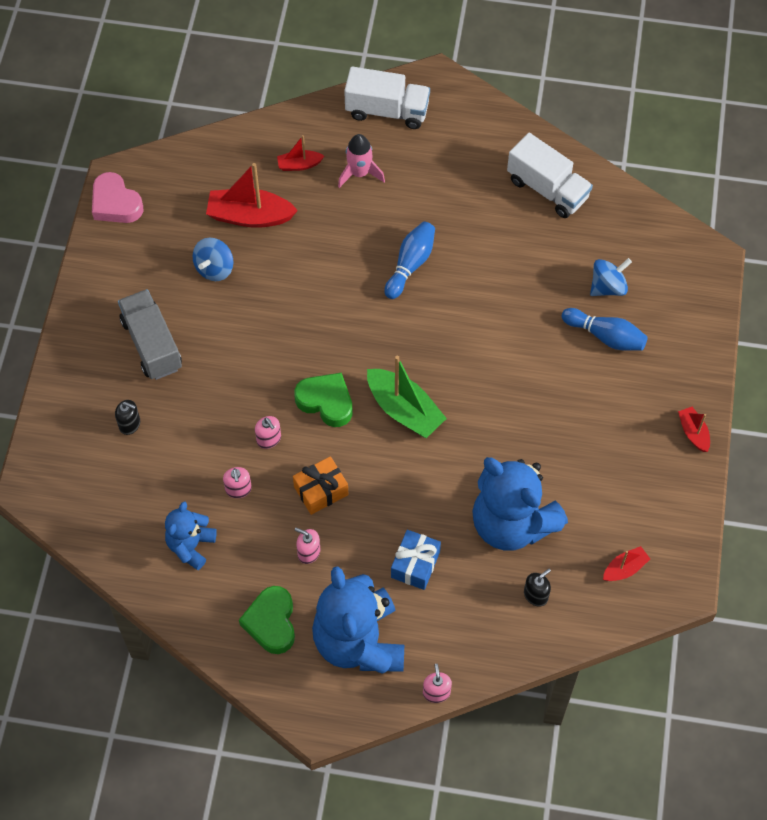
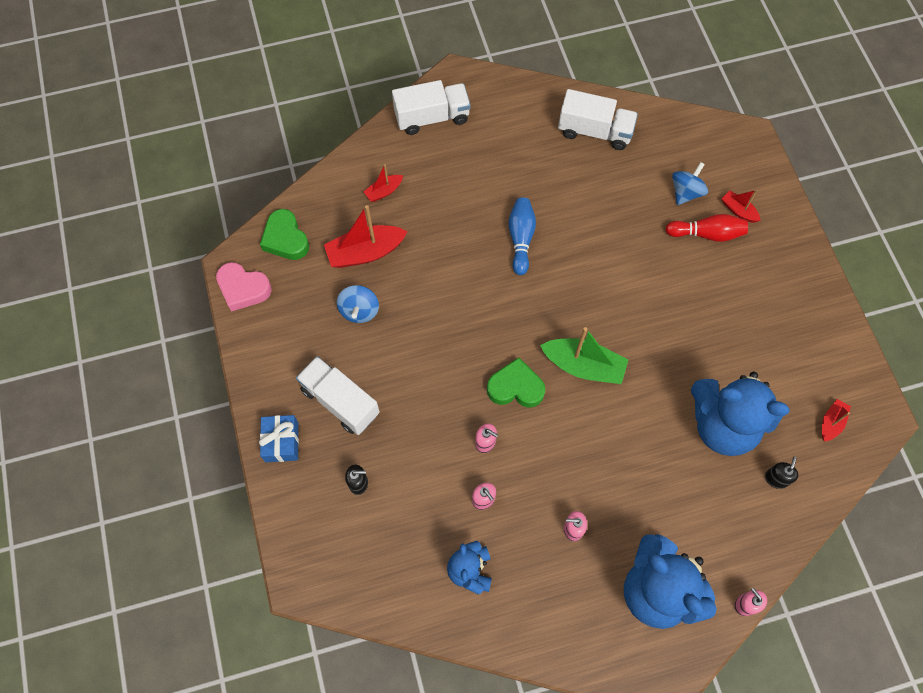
camera: 25 degrees left, 5 degrees up
(152, 344) = (340, 401): grey truck -> white truck
(271, 622) = (576, 608): green heart -> green heart (285, 239)
(321, 490) = (553, 468): orange gift -> none
(359, 173) = (437, 178): pink rocket -> none
(415, 564) = (666, 498): blue gift -> blue gift (281, 442)
(605, 336) = (707, 234): blue bowling pin -> red bowling pin
(693, 432) = (817, 284): red boat -> red boat (738, 210)

